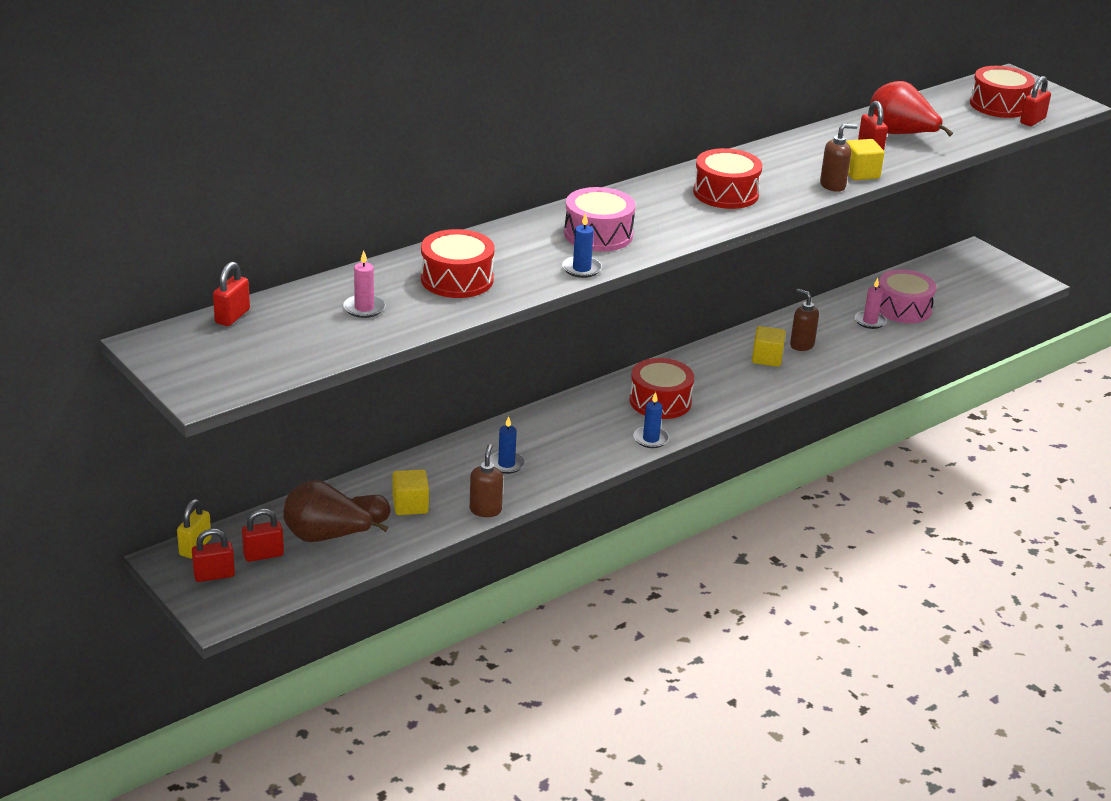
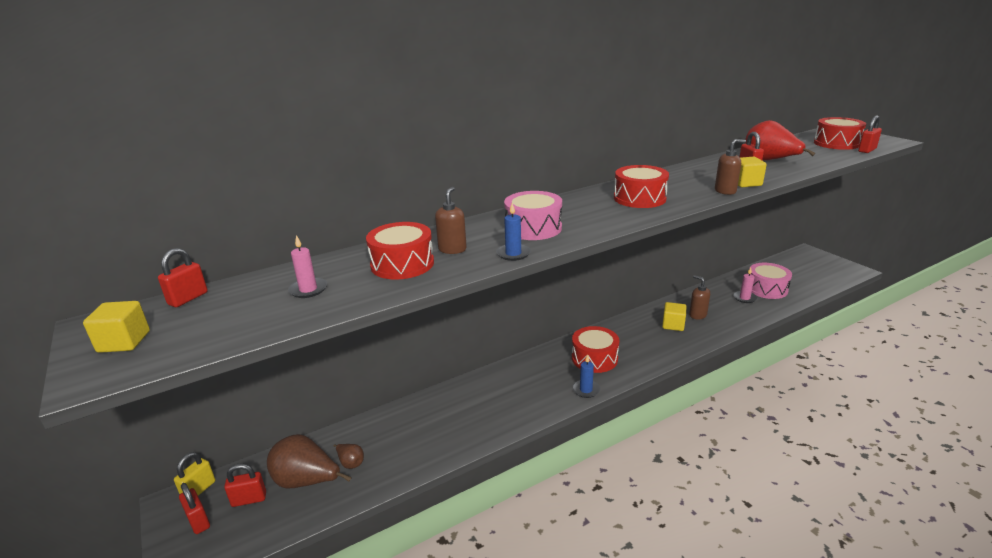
camera: 10 degrees right, 5 degrees down
(214, 575) = (198, 521): red padlock -> red padlock turned 60 degrees clockwise
(410, 505) = (385, 450): yellow cube -> yellow cube (124, 342)
(485, 510) = (445, 455): brown soap dispenser -> brown soap dispenser (452, 249)
(506, 464) = (470, 411): blue candle -> none

